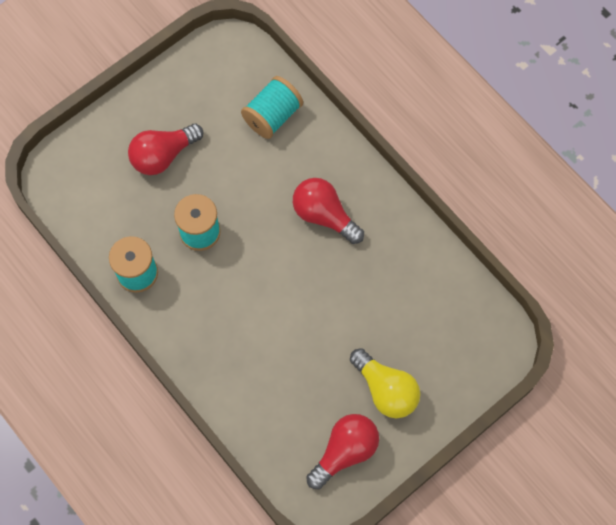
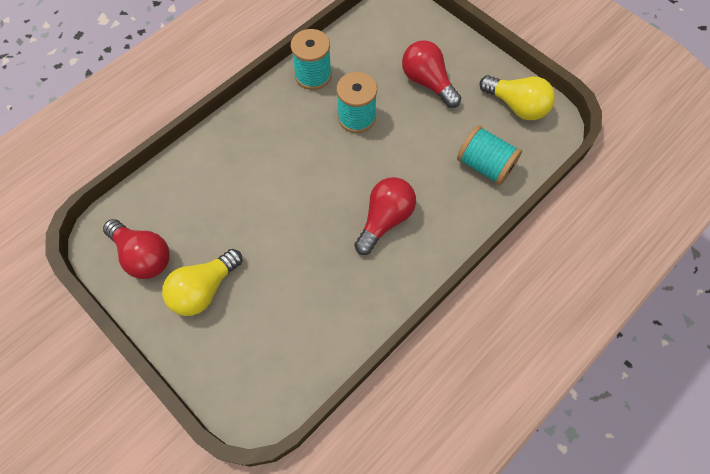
camera: 85 degrees right, 5 degrees down
(205, 75) = (516, 106): none -> yellow light bulb

